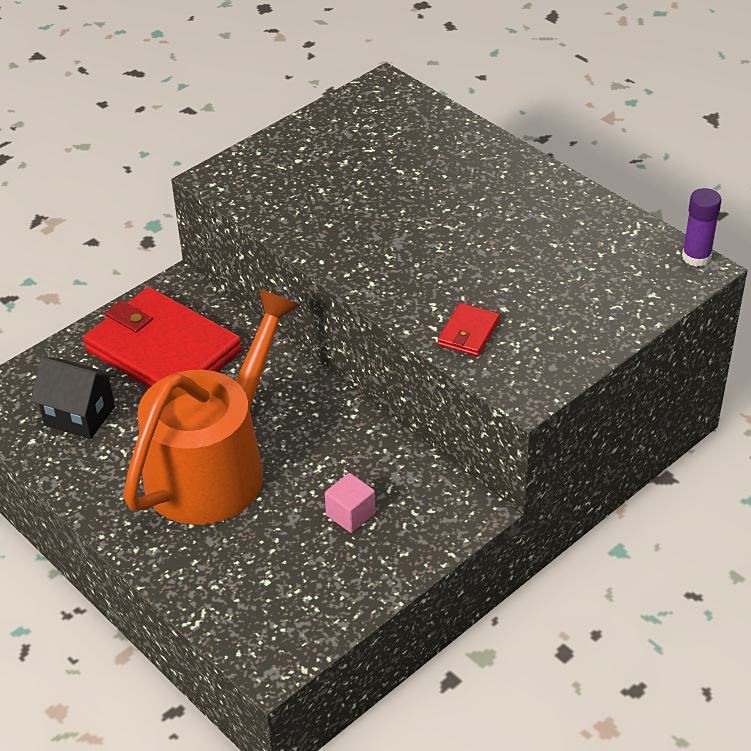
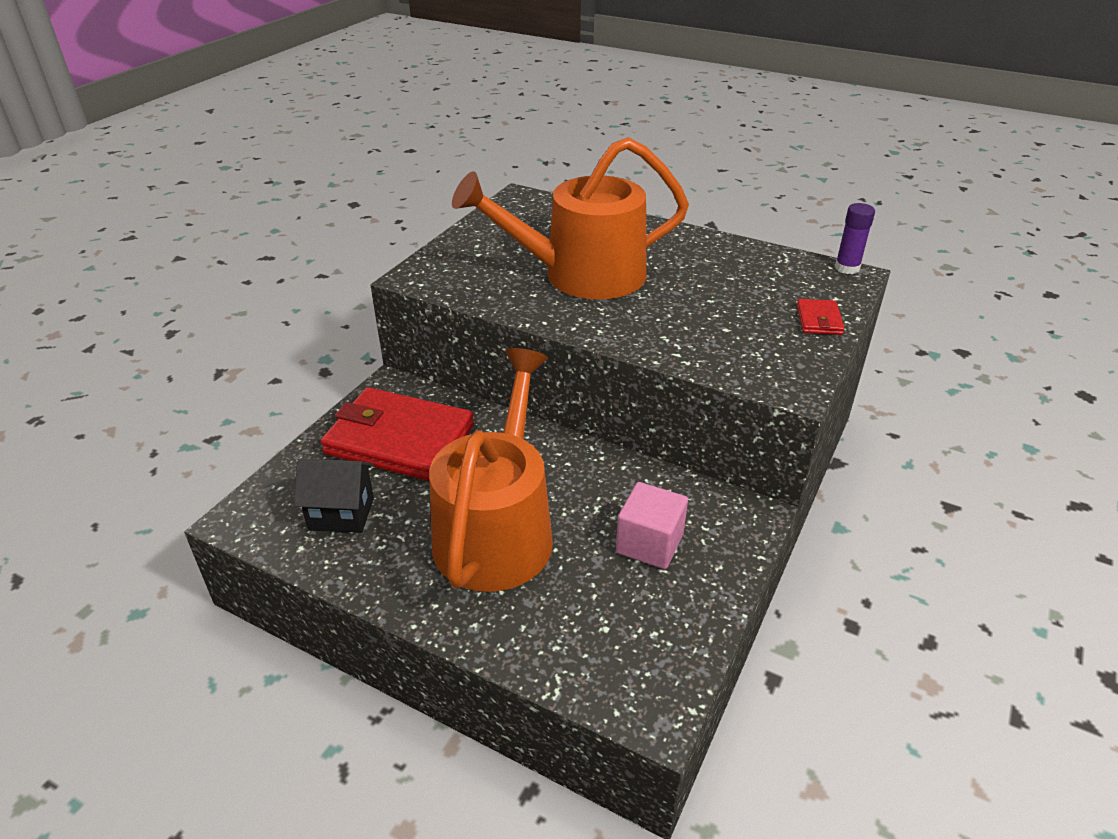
camera: 20 degrees left, 5 degrees down
(350, 514) = (649, 543): pink cube -> pink cube, size x1.52
(392, 209) = (582, 275): none -> orange watering can
(468, 333) = (710, 352): red wallet -> red wallet (819, 320)

